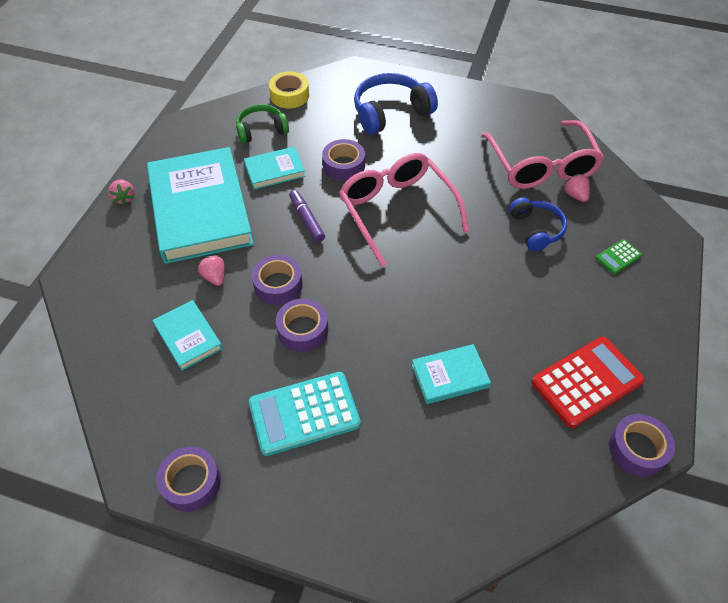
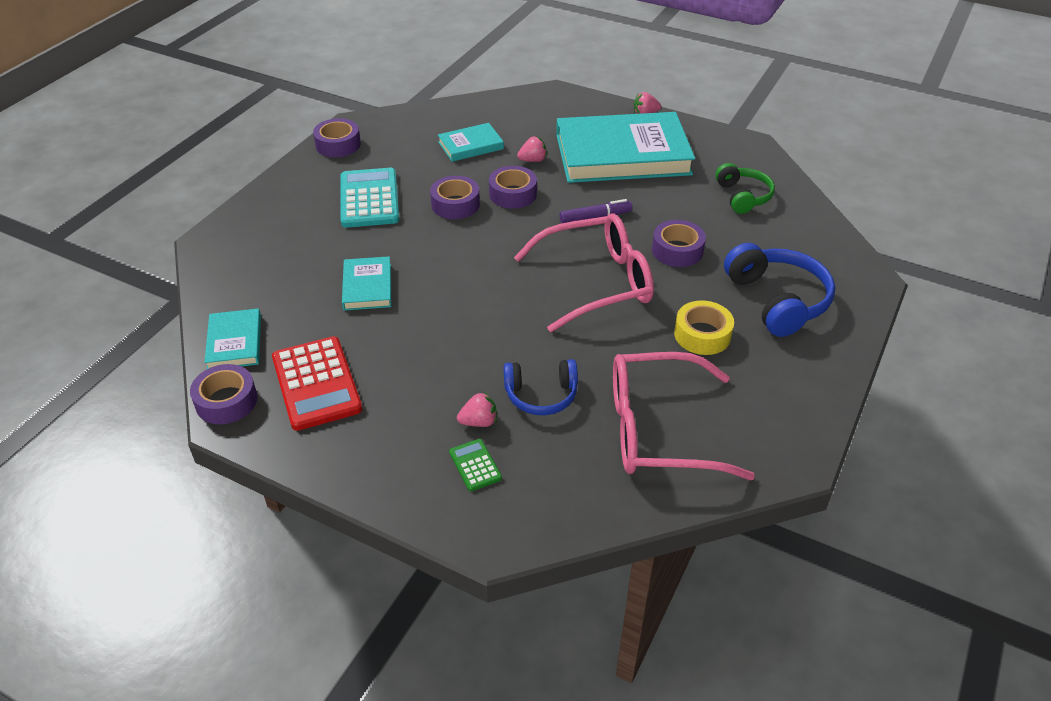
camera: 100 degrees right, 10 degrees down
(275, 170) = (674, 201): turquoise book -> turquoise book (235, 342)
(289, 95) = (809, 220): yellow tape -> yellow tape (702, 335)
(575, 195) = (595, 451): pink strawberry -> pink strawberry (479, 422)

